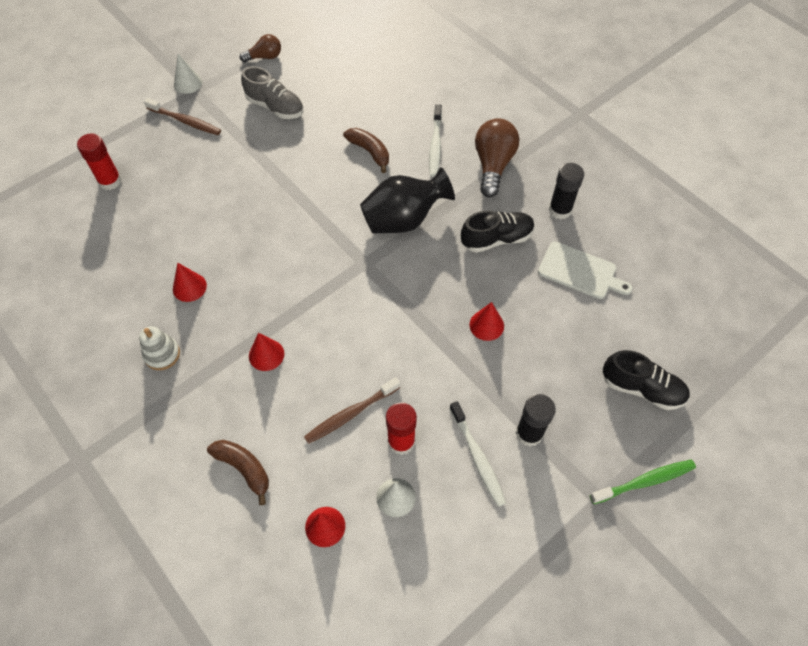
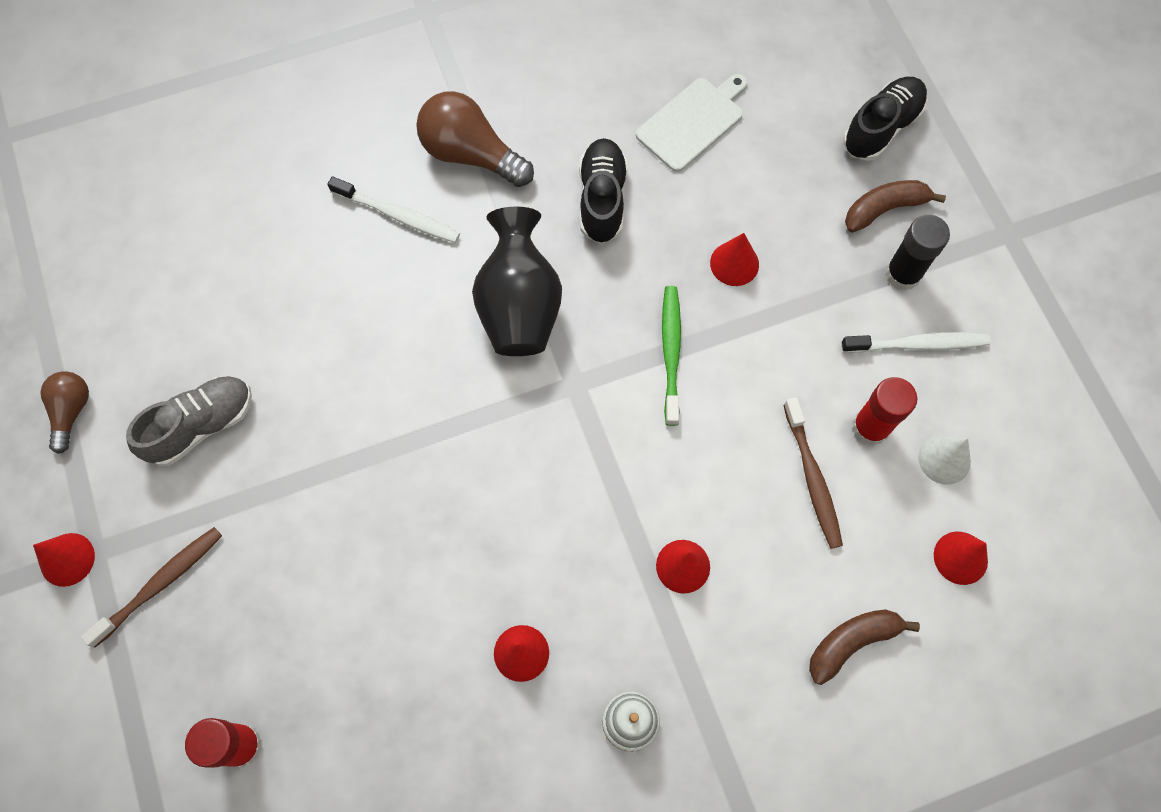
camera: 70 degrees left, 10 degrees up
(188, 83) = (67, 559): white cone -> red cone
(370, 152) = (368, 311): brown banana -> brown banana (884, 209)
(560, 210) = (585, 104): black glue stick -> none
(644, 481) = (997, 178): green toothbrush -> green toothbrush (671, 352)

